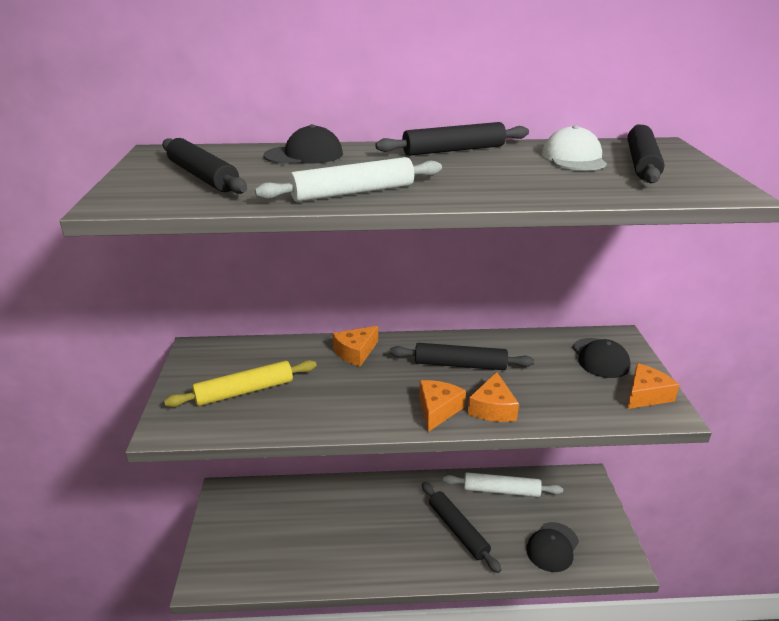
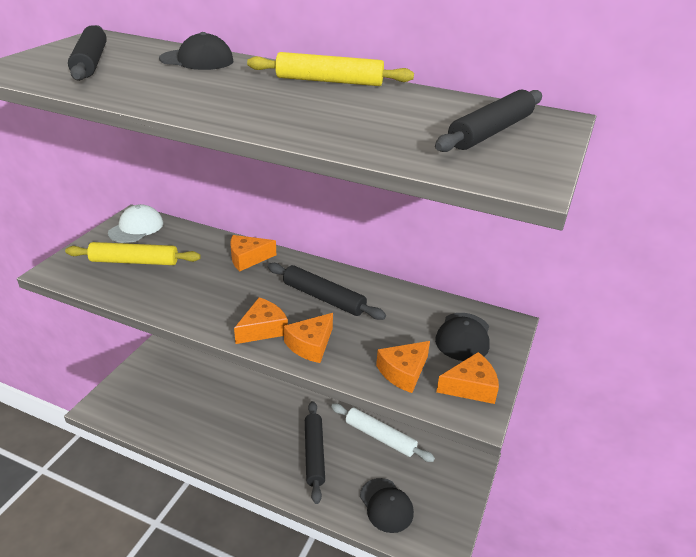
camera: 25 degrees right, 5 degrees up
(353, 192) = (171, 99): white rolling pin -> none
(454, 150) = (329, 81): black rolling pin -> yellow rolling pin
(552, 547) = (386, 505): black cap -> black cap turned 90 degrees counterclockwise
(573, 158) = (429, 112): white cap -> white cap (136, 228)
(587, 402) = (403, 372): none -> orange cheese

